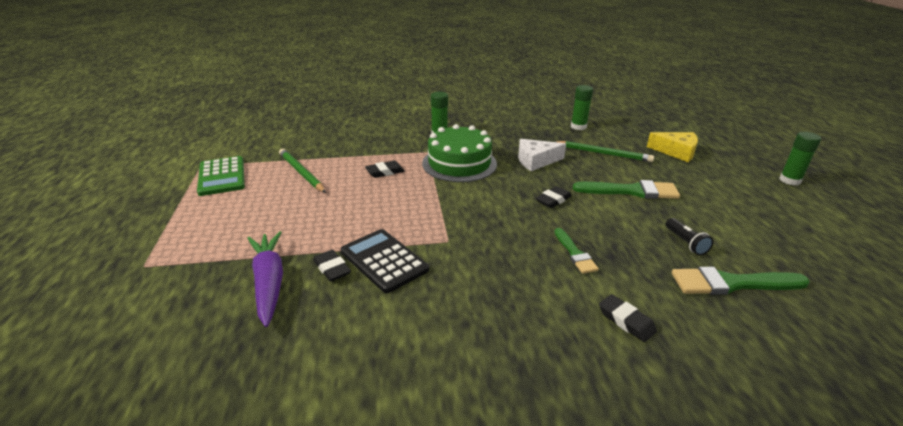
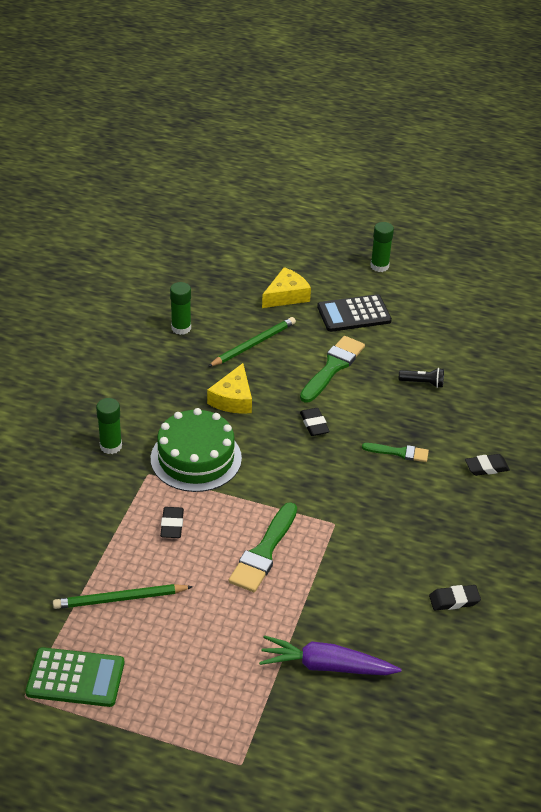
camera: 65 degrees left, 10 degrees up
(332, 269) = (330, 616): black eraser -> black eraser (454, 600)
(384, 261) = (339, 577): black calculator -> black calculator (354, 314)
(536, 161) = (233, 399): white cheese -> yellow cheese
(732, 283) = (479, 391): green brush -> green brush (264, 552)

